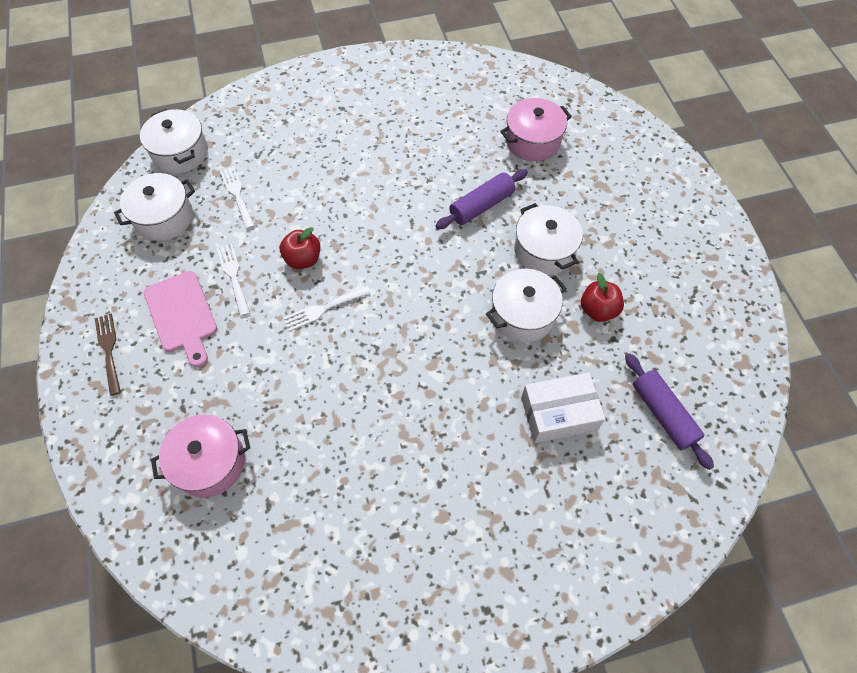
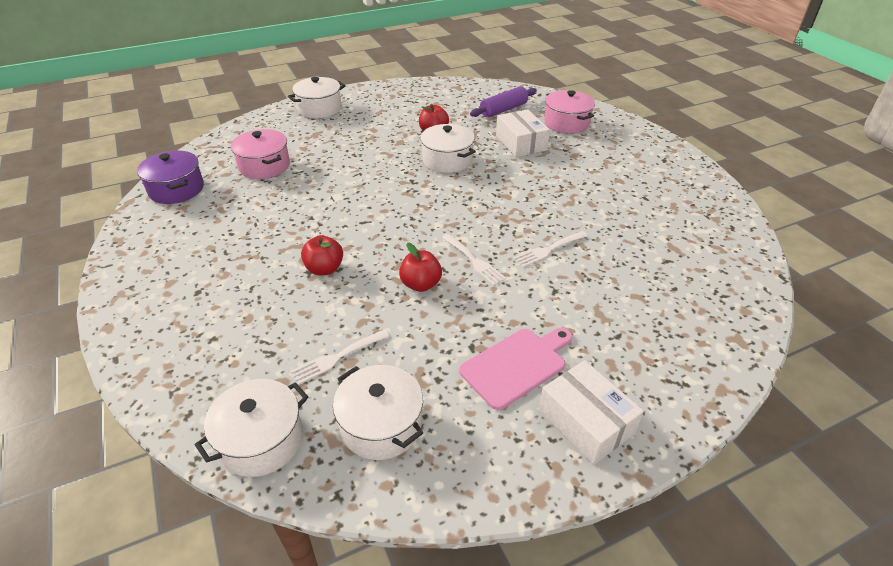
camera: 100 degrees left, 20 degrees down
(109, 350) = (585, 421): brown fork -> white box
(210, 463) = (656, 303): pink pot -> pink pot (566, 123)
(233, 276) = (454, 333): white fork -> white fork (548, 250)
(346, 189) = (324, 269): none -> red apple
(481, 206) = (341, 186): purple rolling pin -> none
(498, 79) = (176, 189): none -> purple pot
(544, 250) = (385, 155): white pot -> white pot (319, 109)

